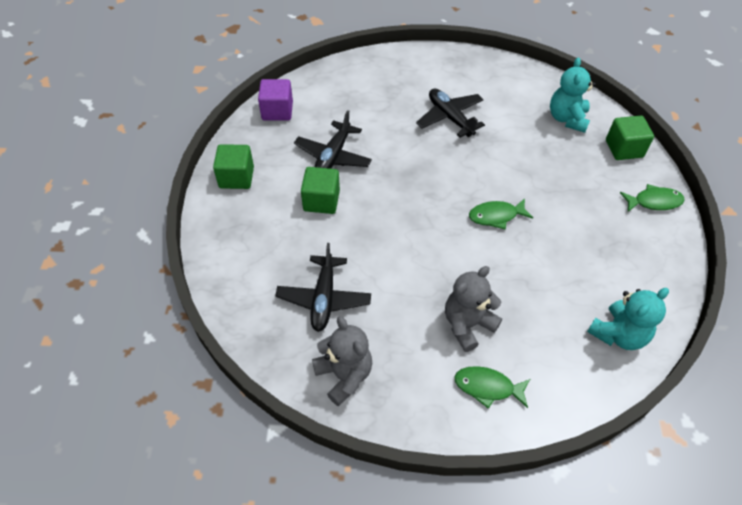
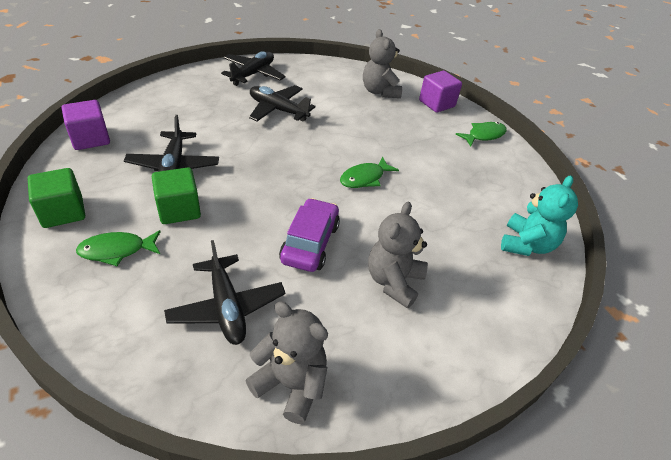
camera: 30 degrees left, 10 degrees down
(413, 265) = (310, 243): none -> purple car
(445, 68) = (253, 74): none -> black plane
(487, 387) = (448, 335): green fish -> green fish (117, 250)
(567, 119) = (379, 92): turquoise teddy bear -> grey teddy bear
(624, 149) = (436, 103): green cube -> purple cube

